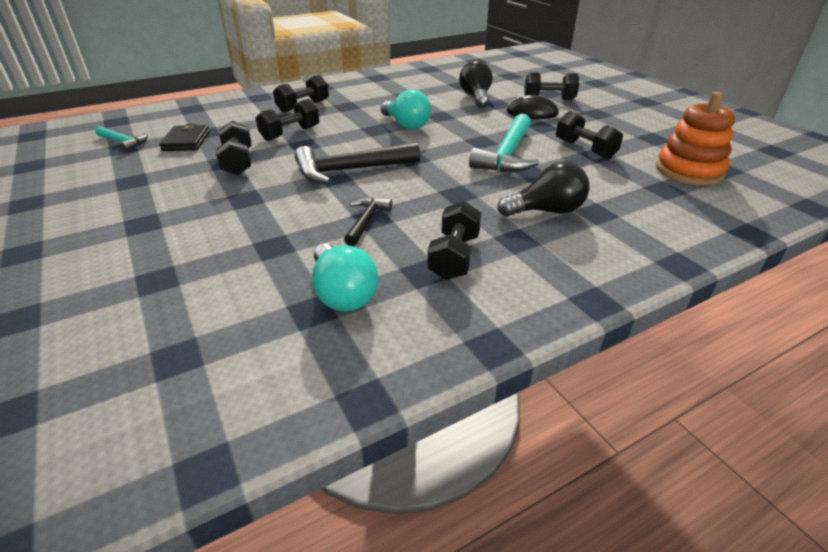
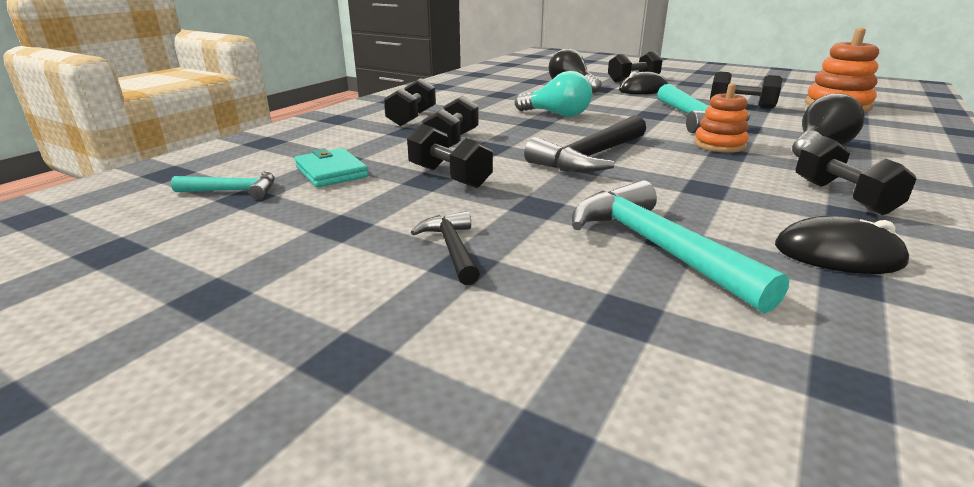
camera: 30 degrees left, 10 degrees down
(186, 141) = (331, 172): black wallet -> turquoise wallet
(250, 248) = (655, 247): none -> turquoise hammer
(342, 293) = (838, 254): turquoise light bulb -> black mouse
(366, 221) = (707, 192): black hammer -> black hammer (452, 248)
(468, 185) = (719, 145): none -> orange stacking toy

